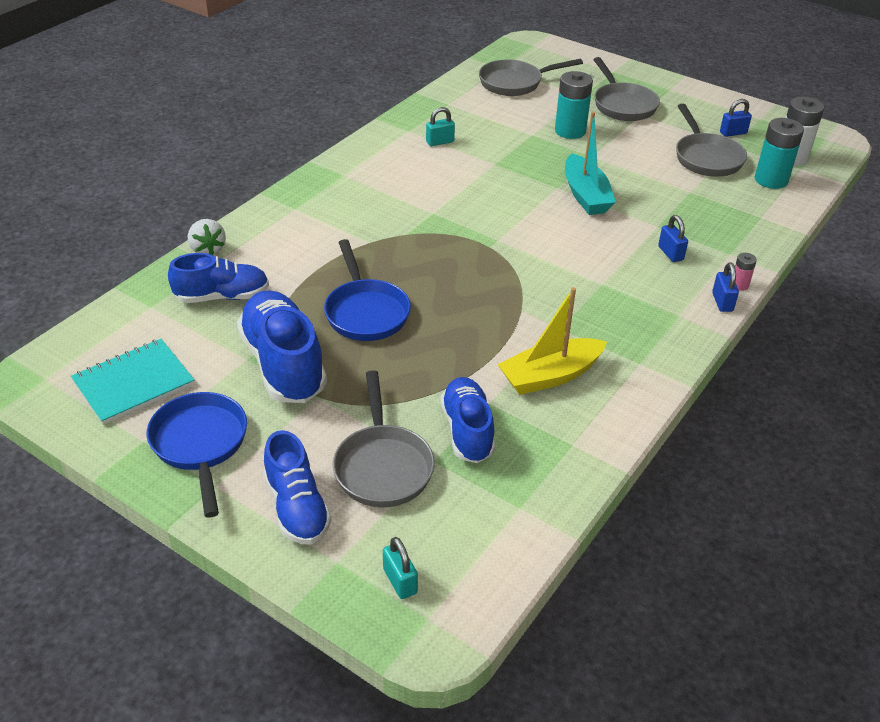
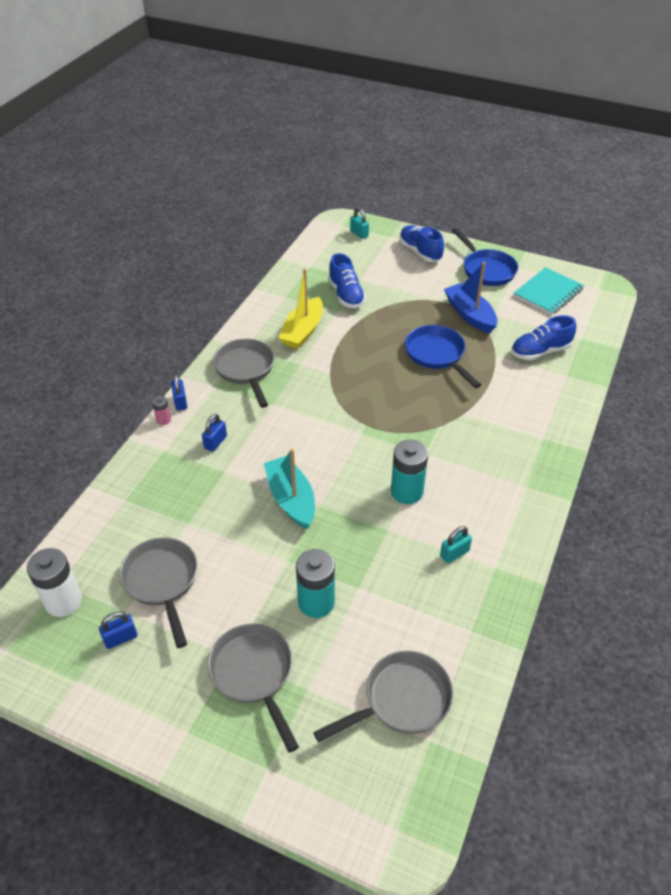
camera: 170 degrees right, 5 degrees up
(207, 249) = (581, 387): white strawberry -> none
(283, 364) = (470, 315): blue shoe -> blue boat
(383, 466) = (386, 273): grey pan -> grey pan (246, 370)
(550, 376) = (303, 331): yellow boat -> yellow boat turned 150 degrees clockwise
(670, 253) = (215, 442): blue padlock -> blue padlock turned 60 degrees clockwise
(771, 180) = (99, 556): turquoise battery -> turquoise battery (407, 492)

